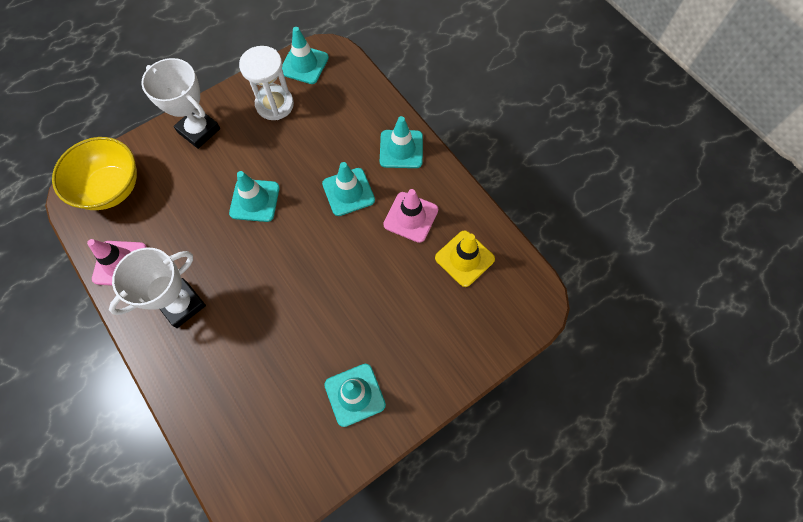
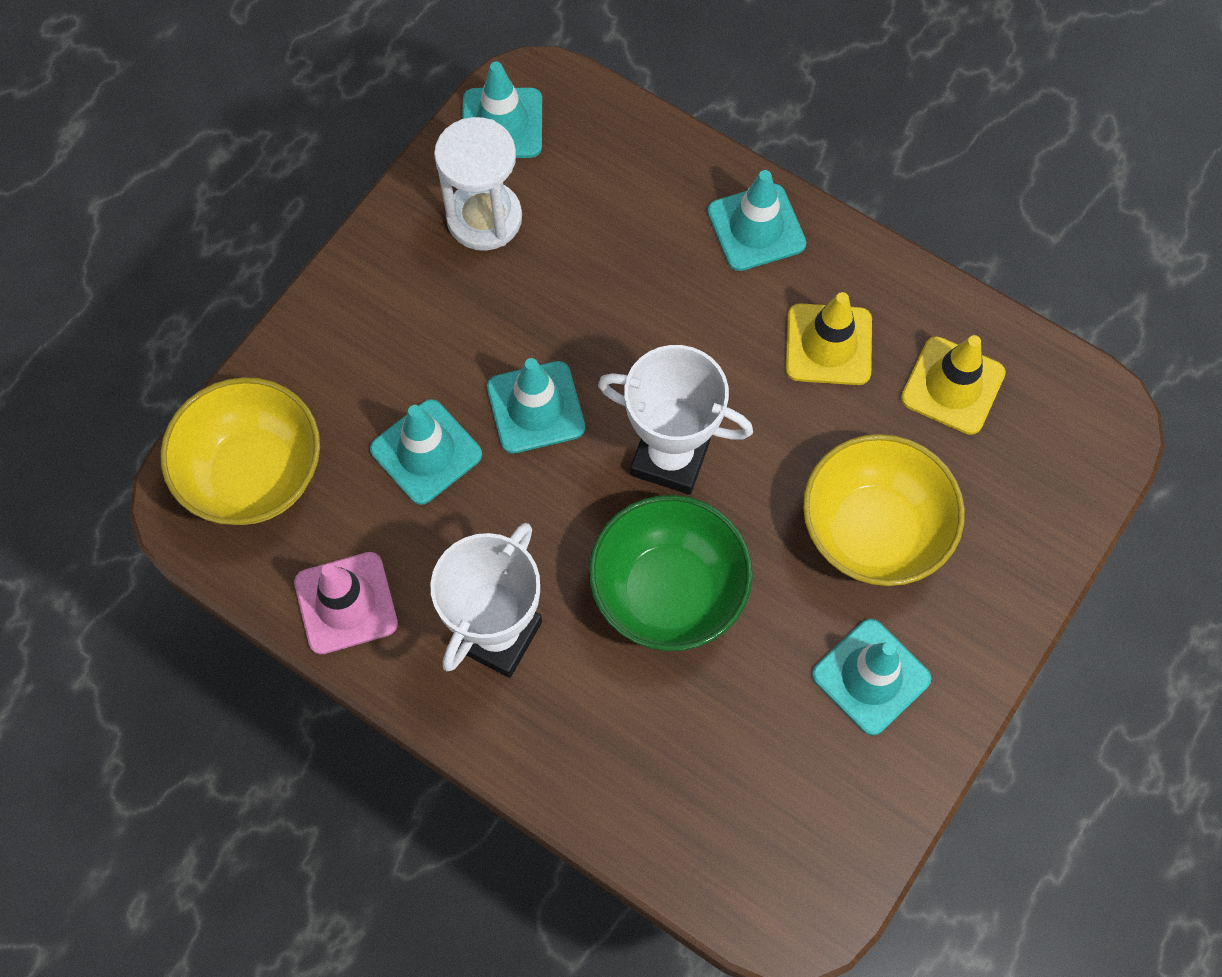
camera: 20 degrees left, 0 degrees up
(199, 130) = (365, 313): white trophy -> white trophy (670, 458)
(274, 313) = (668, 592): none -> green bowl
(348, 192) = (698, 336): turquoise traffic cone -> turquoise traffic cone (426, 452)
(390, 318) = (873, 531): none -> yellow bowl
(411, 217) = (828, 345): pink traffic cone -> yellow traffic cone

